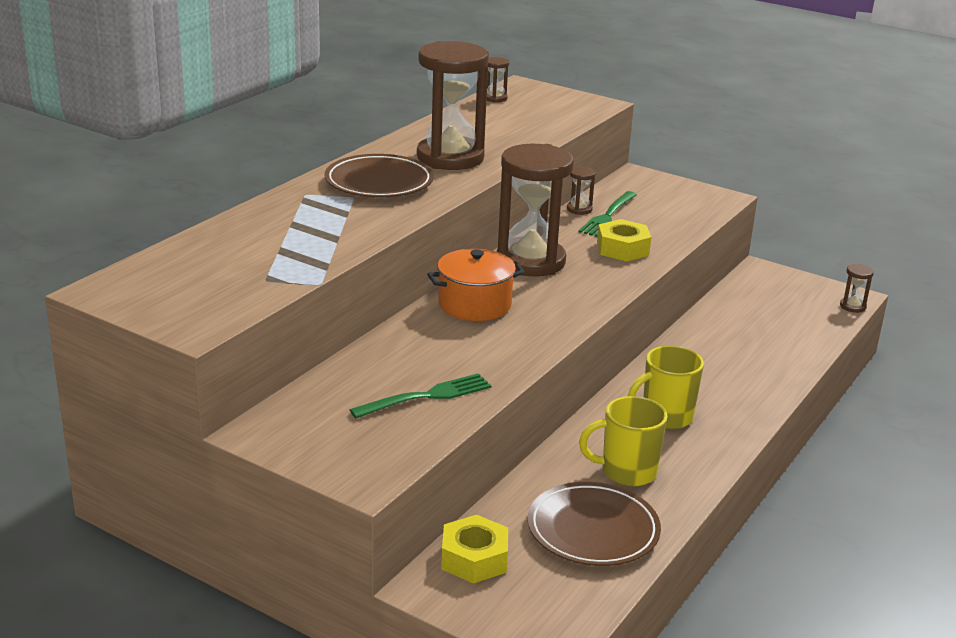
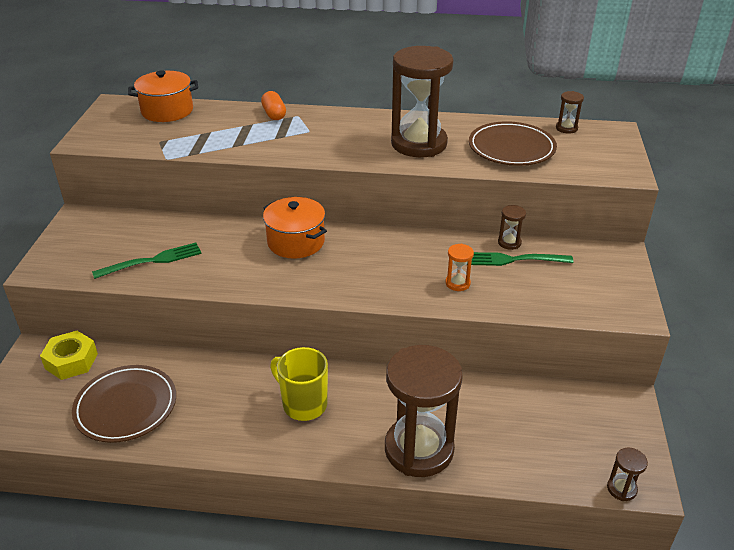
camera: 65 degrees right, 10 degrees up
(180, 260) = (167, 111): none -> orange pot
(284, 205) = (274, 114): none -> orange capsule
(379, 182) = (343, 132): brown plate -> brown plate (511, 148)
(426, 396) = (152, 261): green fork -> green fork turned 60 degrees counterclockwise
(530, 261) = (388, 246): brown hourglass -> brown hourglass (419, 449)
(622, 249) = (457, 283): yellow nut -> orange hourglass
(627, 472) = (210, 404): yellow mug -> none

